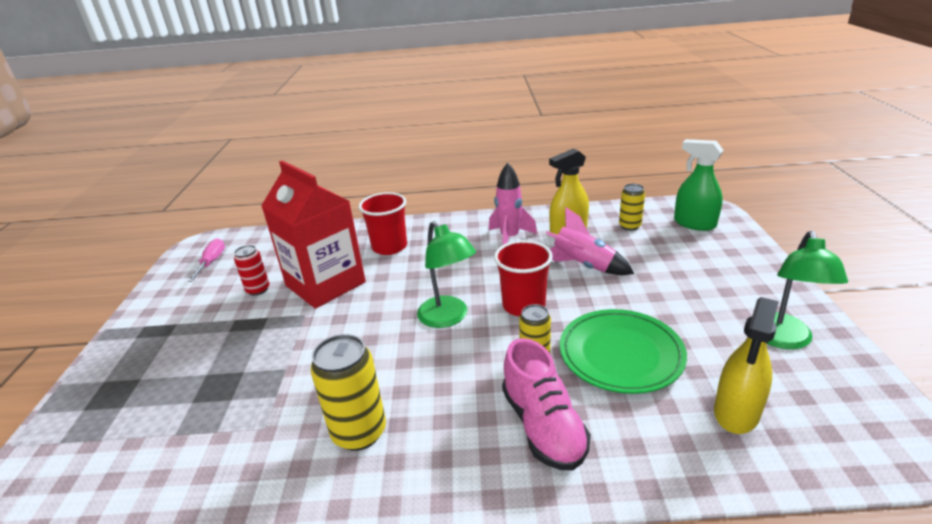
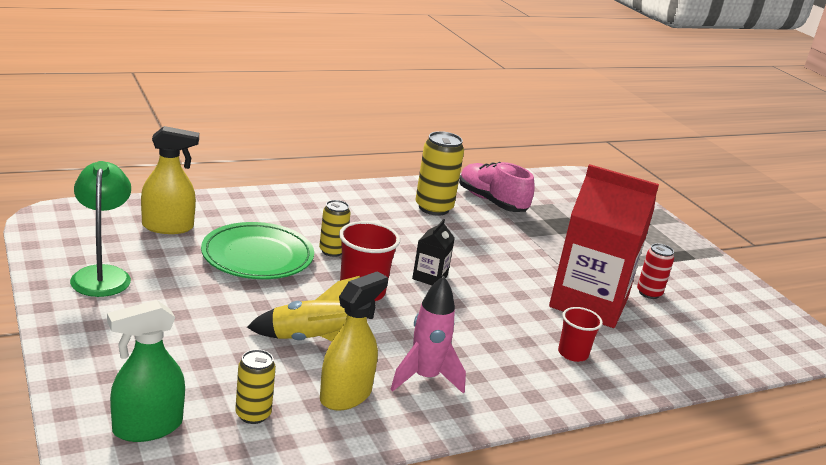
camera: 150 degrees right, 5 degrees down
(211, 262) = (751, 320): pink screwdriver -> none
(389, 247) = (573, 354): red cup -> red cup, size x0.64
(448, 318) = (430, 277): green lamp -> black carton
(543, 426) = (310, 215): pink shoe -> pink shoe (491, 202)
(583, 266) = (310, 341): pink rocket -> yellow rocket
(694, 223) = (147, 427): green spray bottle -> green spray bottle turned 135 degrees clockwise
(736, 412) = (168, 227): yellow spray bottle -> yellow spray bottle turned 75 degrees clockwise

